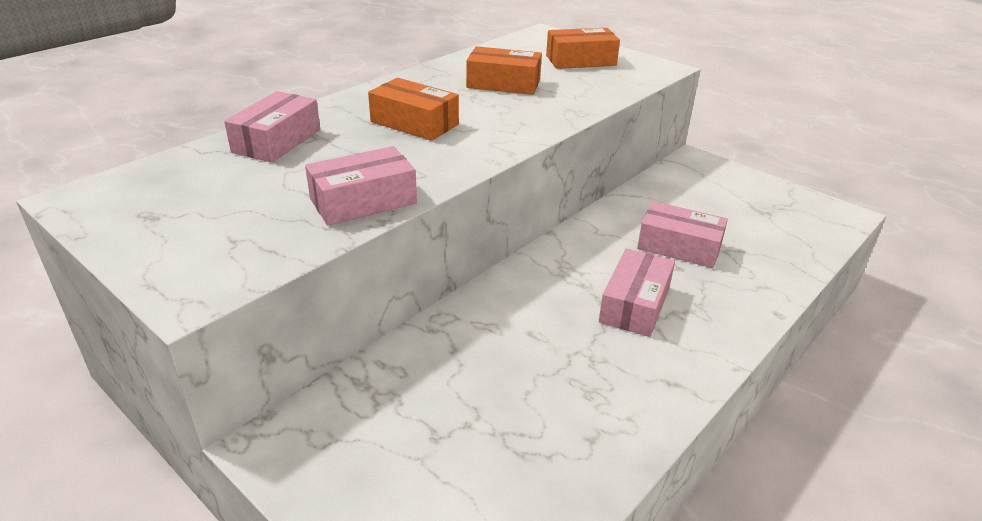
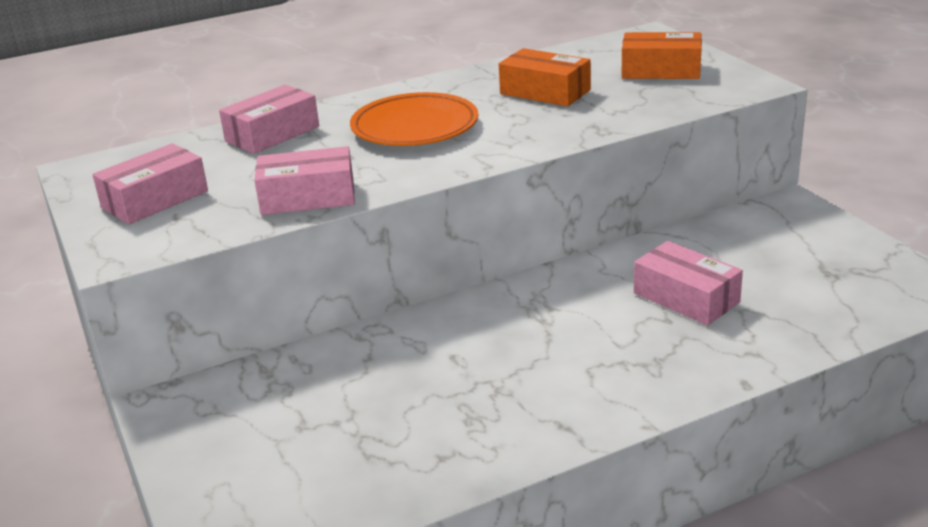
camera: 25 degrees right, 5 degrees down
(414, 123) = (415, 127): orange box -> orange plate
(634, 304) = (584, 348): pink box -> pink box (155, 199)

